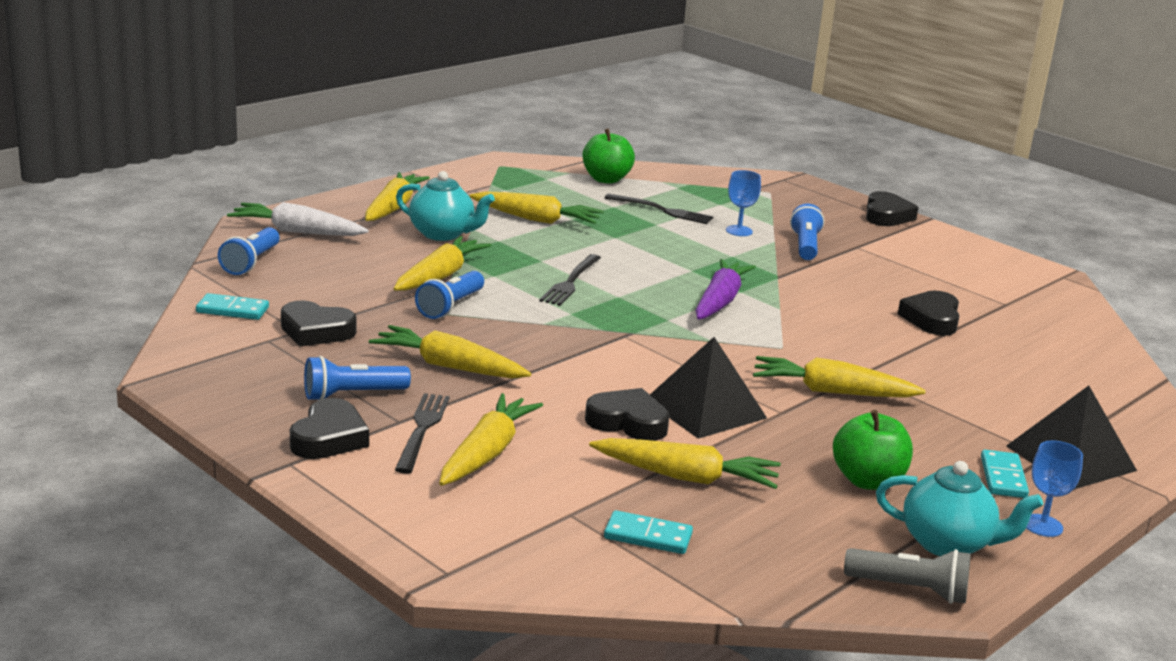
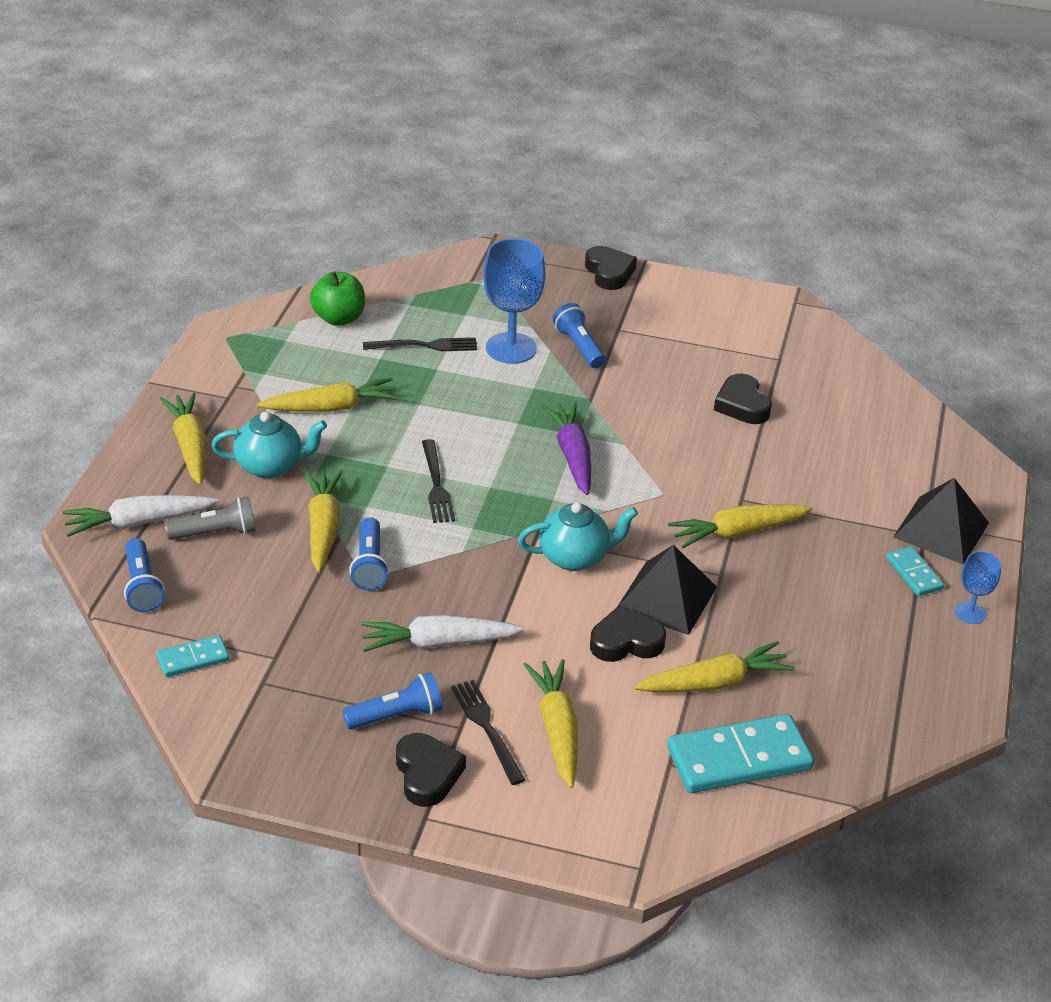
camera: 30 degrees left, 15 degrees up
(316, 331) = (290, 651): black heart -> none
(352, 395) = (396, 715): blue flashlight -> blue flashlight turned 150 degrees counterclockwise
(449, 366) = (438, 643): yellow carrot -> white carrot
(648, 536) = (739, 759): turquoise domino -> turquoise domino, size x1.94
(739, 231) = (511, 348): blue goblet -> blue goblet, size x1.91
(868, 481) = (833, 623): green apple -> none
(910, 589) = (935, 721): grey flashlight -> grey flashlight (215, 533)
(947, 544) = (927, 663): turquoise teapot -> turquoise teapot (575, 557)

